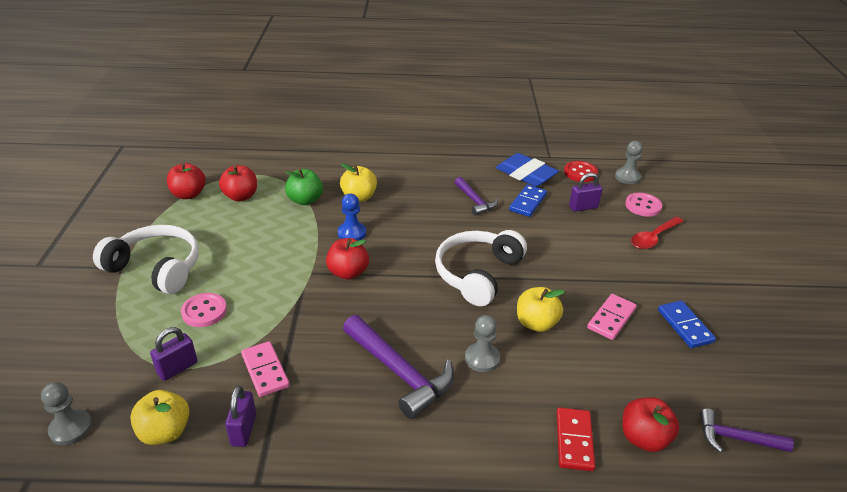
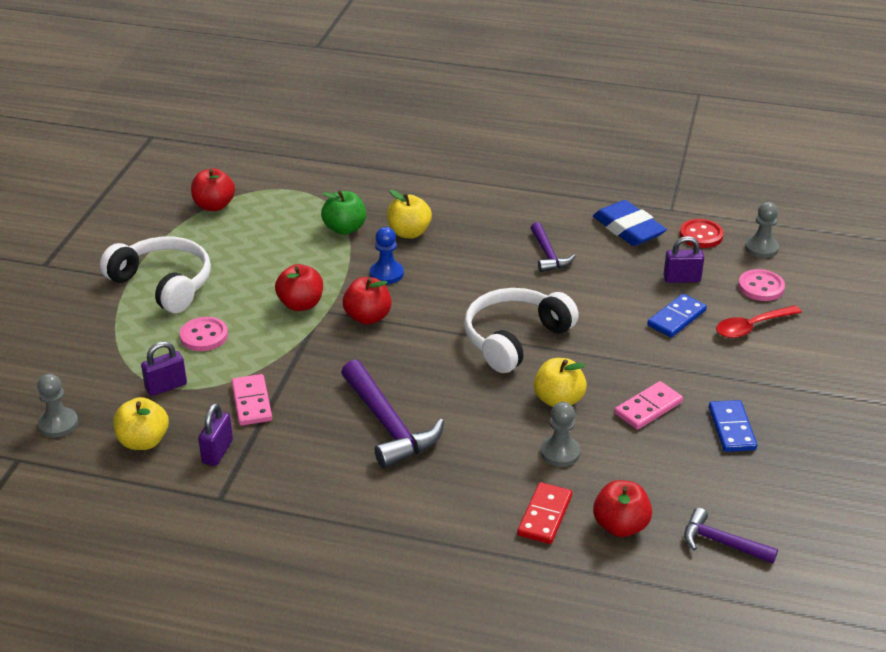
camera: 15 degrees right, 0 degrees up
(241, 196) = (272, 215): red apple -> red apple (301, 304)
(482, 358) = (482, 426): grey pawn -> grey pawn (560, 453)
(528, 202) = (614, 264): blue domino -> blue domino (676, 318)

